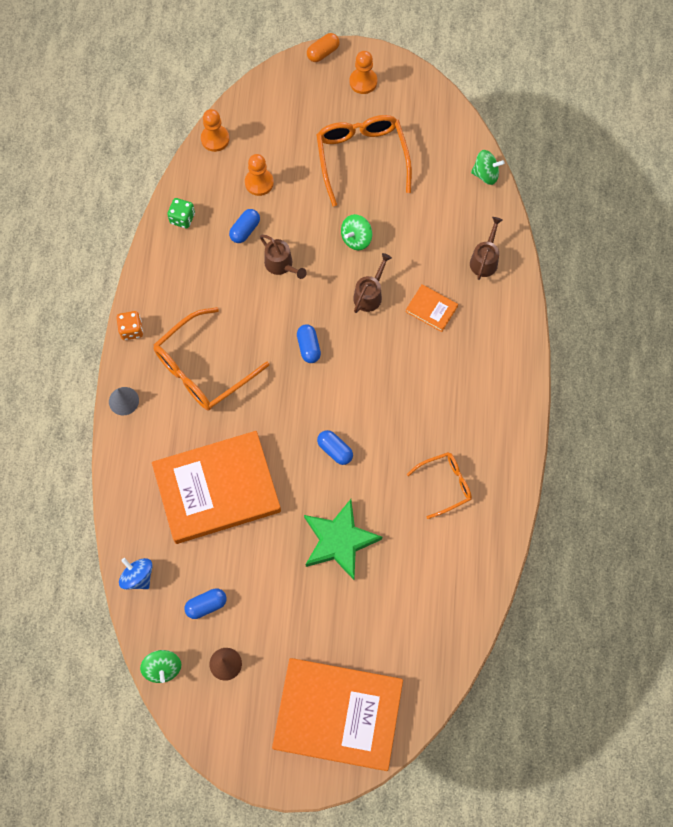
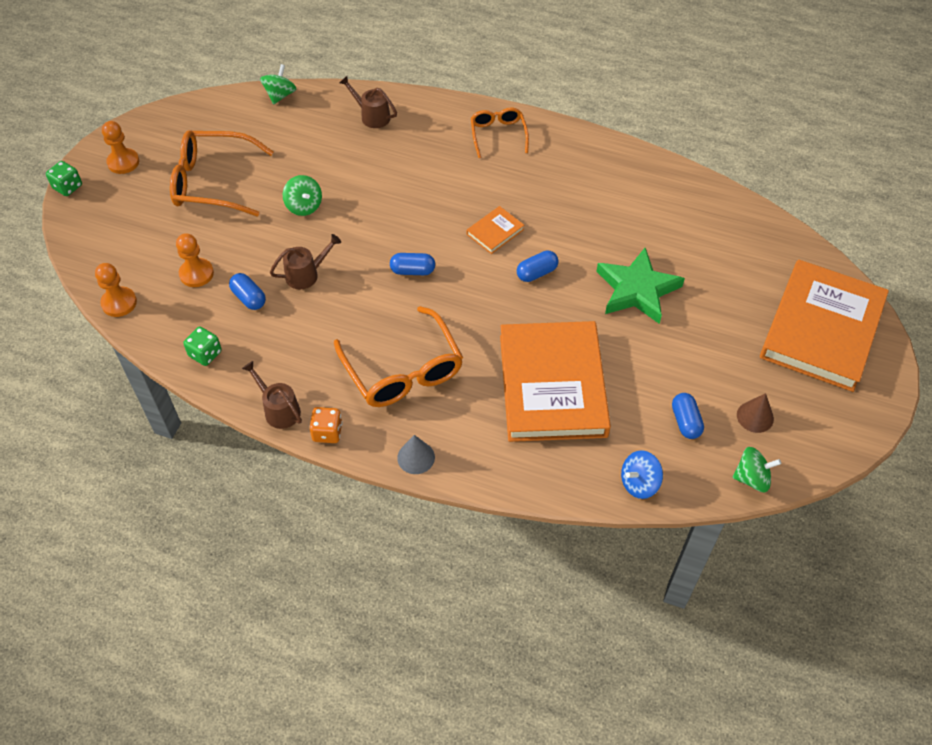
camera: 75 degrees left, 15 degrees down
(323, 53) = (68, 187): orange capsule -> green dice
(369, 294) = (372, 209): brown watering can -> brown watering can (279, 409)
(431, 309) = (408, 165): orange book -> orange book (495, 232)
(445, 484) = (597, 195): orange glasses -> orange glasses (498, 135)

